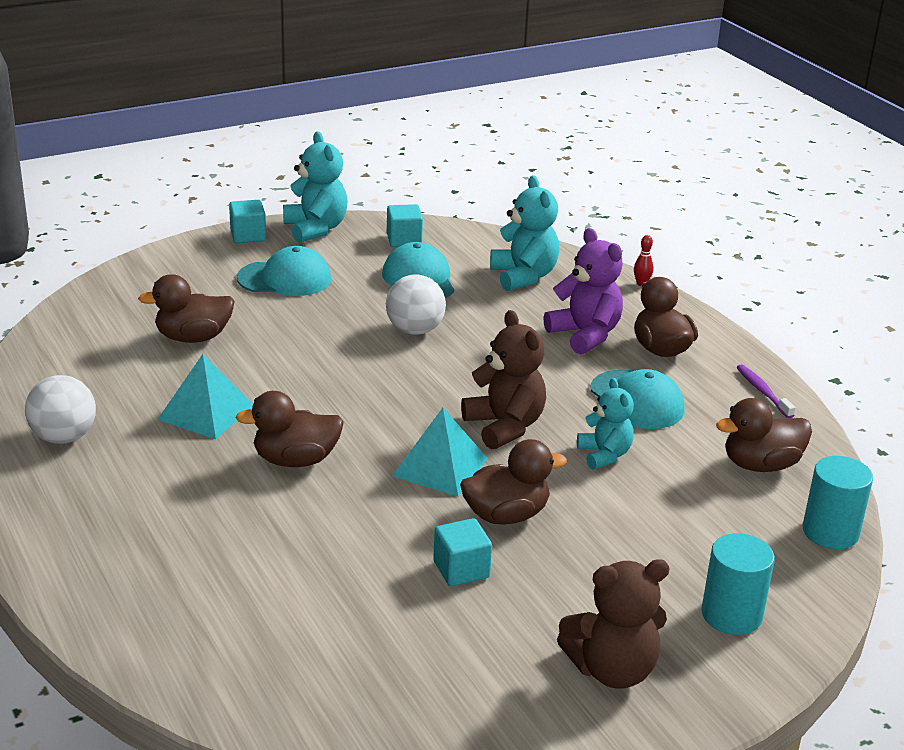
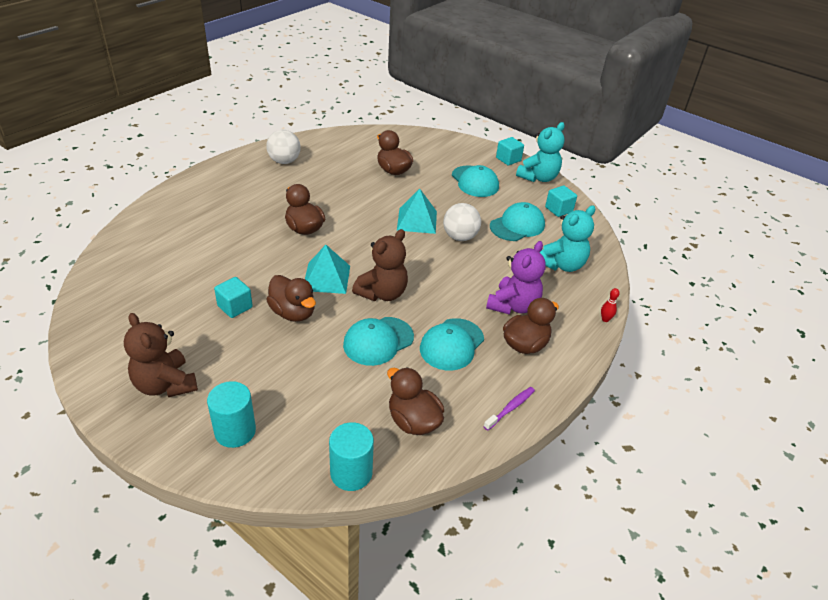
camera: 65 degrees right, 10 degrees up
(206, 412) = (329, 192): turquoise pyramid -> turquoise pyramid (417, 220)
(604, 455) = (378, 341): turquoise teddy bear -> turquoise cap

